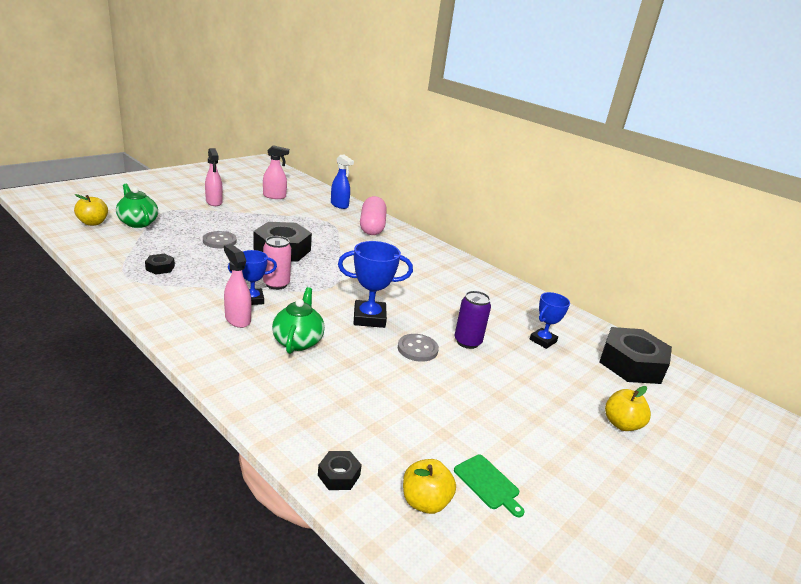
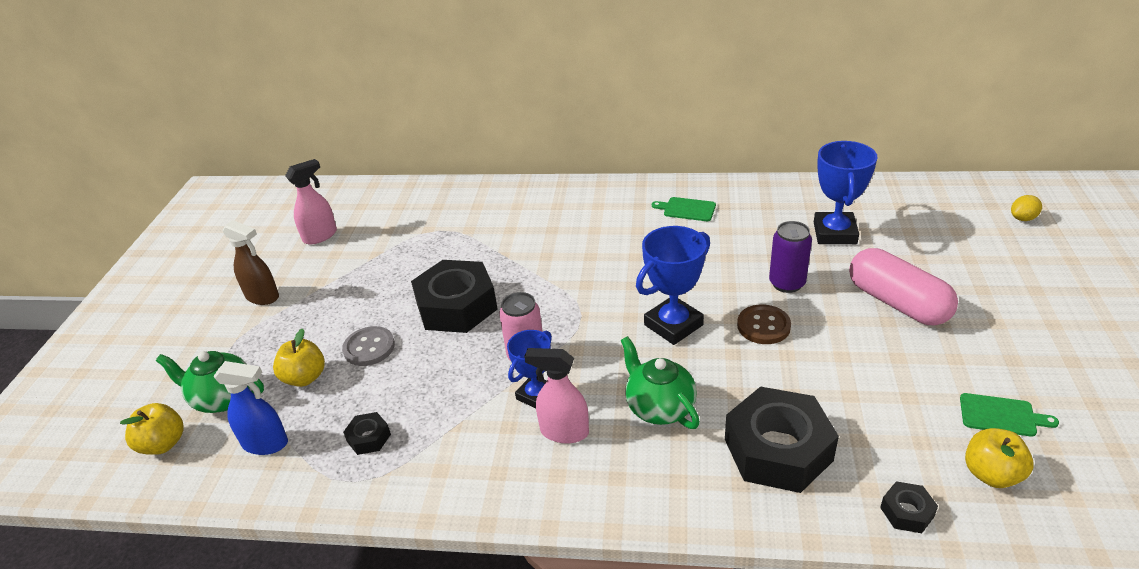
camera: 30 degrees left, 10 degrees up
(214, 202) = (263, 297): pink spray bottle -> brown spray bottle
(339, 205) = (413, 197): blue spray bottle -> blue spray bottle (266, 443)
(372, 226) = (494, 204): pink capsule -> pink capsule (897, 303)
(417, 349) = (763, 326): grey button -> brown button
(470, 282) = (687, 209): none -> green cutting board
(543, 340) = (834, 233): blue trophy -> blue trophy, size x1.54
(621, 424) = (994, 275): yellow apple -> yellow apple (305, 378)
(631, 364) = (921, 206): black nut -> black nut (778, 450)
(703, 413) = (1023, 218): none -> yellow lemon

